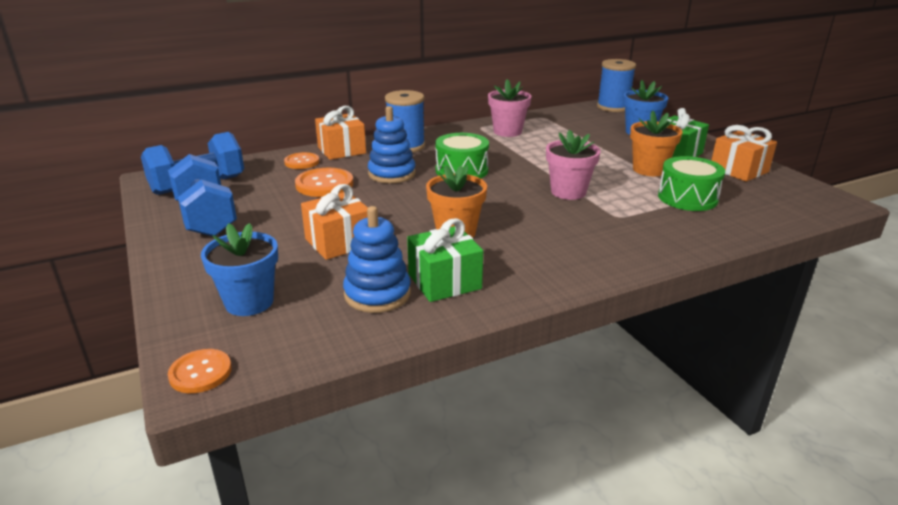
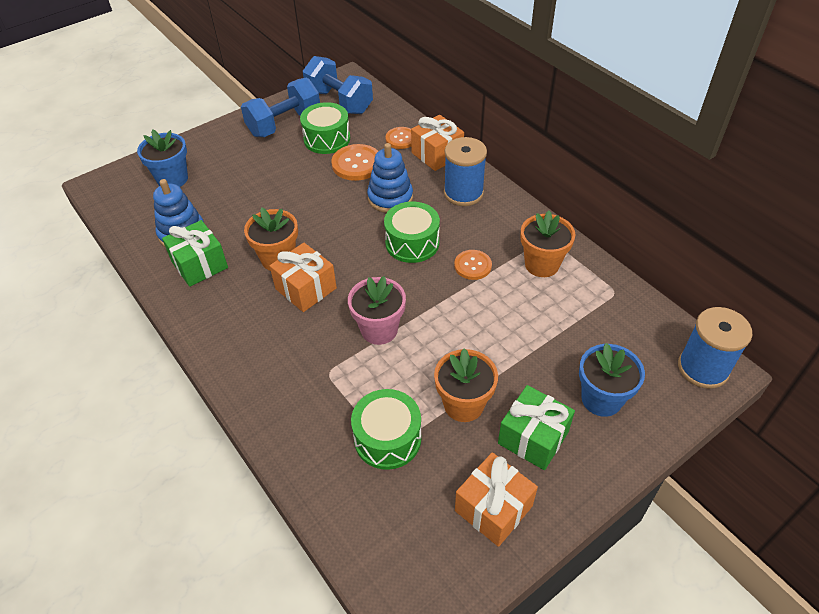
camera: 80 degrees right, 20 degrees up
(200, 372) = (103, 183): orange button -> orange button (472, 266)
(264, 196) = (327, 139): none -> green drum
(338, 242) = (255, 197): orange gift -> orange gift (306, 288)
(507, 132) = (542, 264): pink flower pot -> orange flower pot

